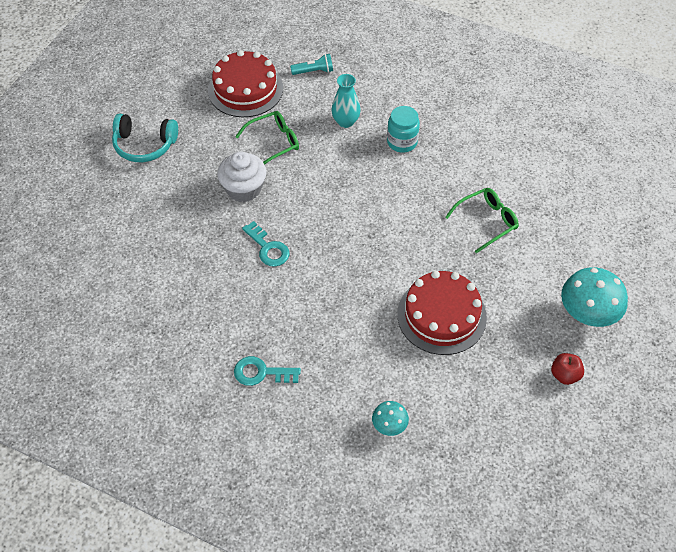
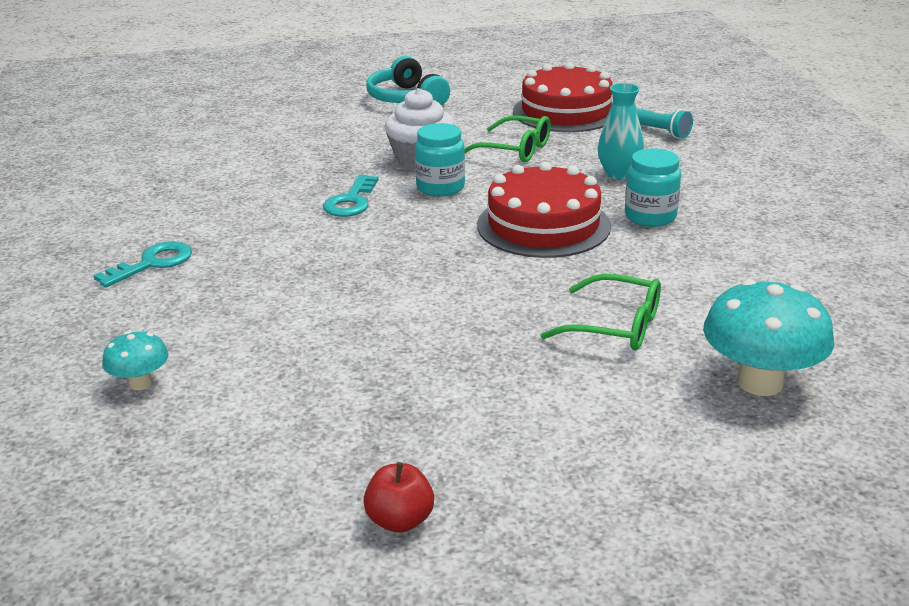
camera: 55 degrees right, 25 degrees down
(261, 372) = (152, 263): turquoise key -> turquoise key turned 75 degrees clockwise
(289, 201) = (440, 187): none -> turquoise jar
(441, 315) = (388, 353): red cake -> red cake (543, 225)
(587, 314) = (564, 496): turquoise mushroom -> turquoise mushroom (760, 382)

